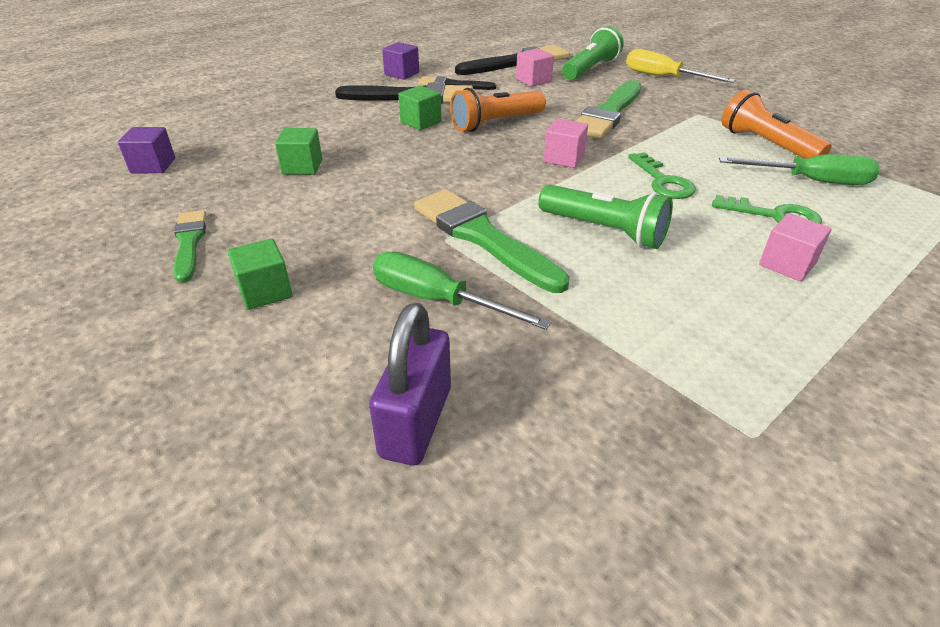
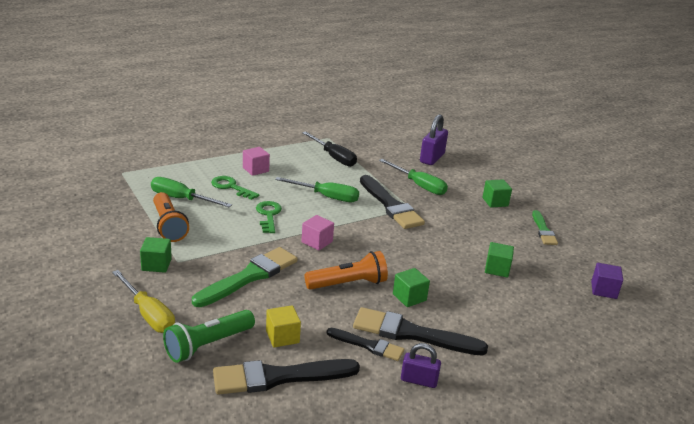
camera: 170 degrees left, 10 degrees down
(402, 73) = (419, 380): purple cube -> purple padlock
(482, 237) = (390, 205): green brush -> black brush
(533, 80) = (282, 337): pink cube -> yellow cube
(604, 231) = (326, 197): green flashlight -> green screwdriver
(673, 347) = (334, 157): none -> black screwdriver
(714, 108) = (156, 265): none -> green cube

